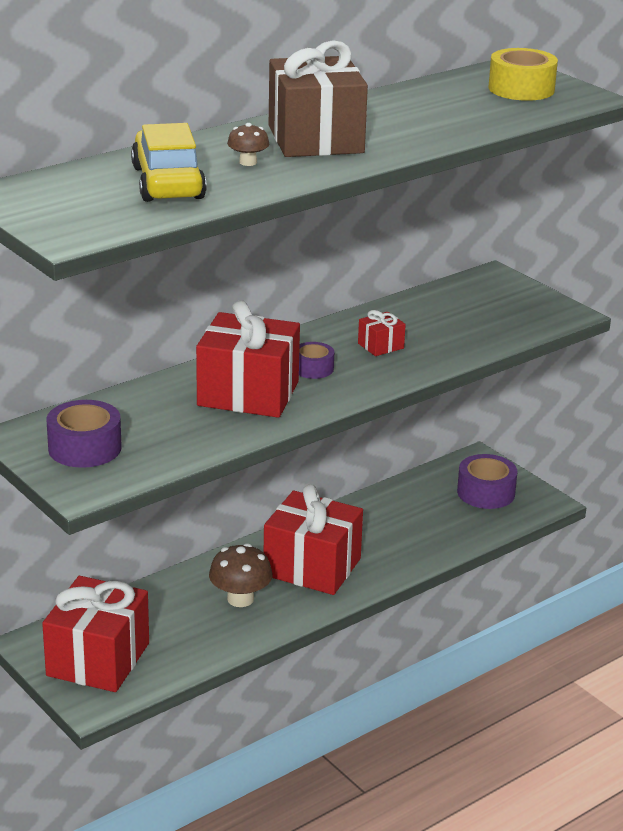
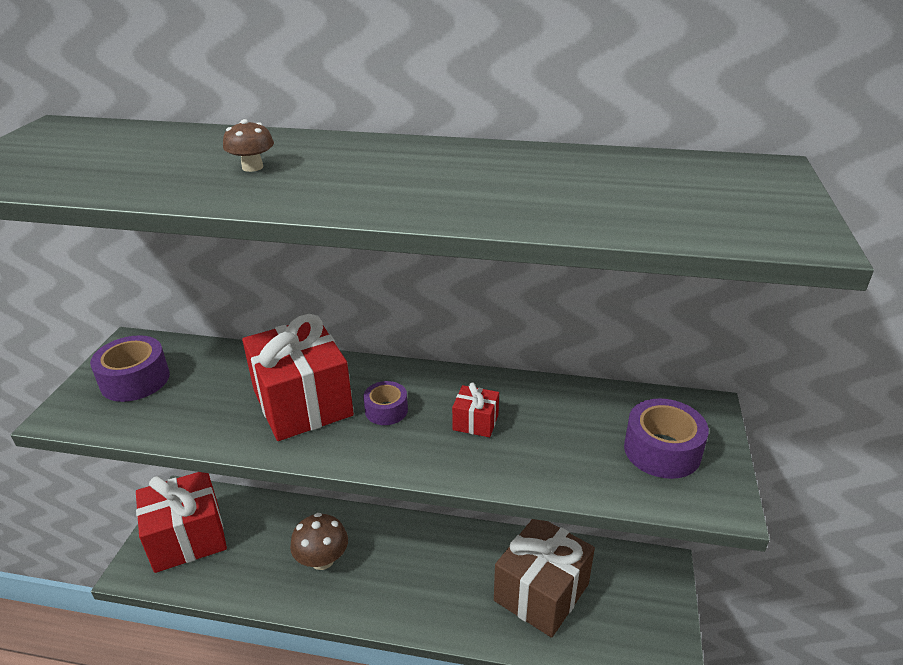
camera: 50 degrees right, 5 degrees up
(168, 183) = (151, 161): yellow car -> none
(312, 567) = (402, 571): red gift -> none
(315, 139) = (364, 168): brown gift -> brown gift (541, 592)
(486, 492) = (627, 607): purple tape -> purple tape (662, 450)
(521, 89) = (720, 194): yellow tape -> none

